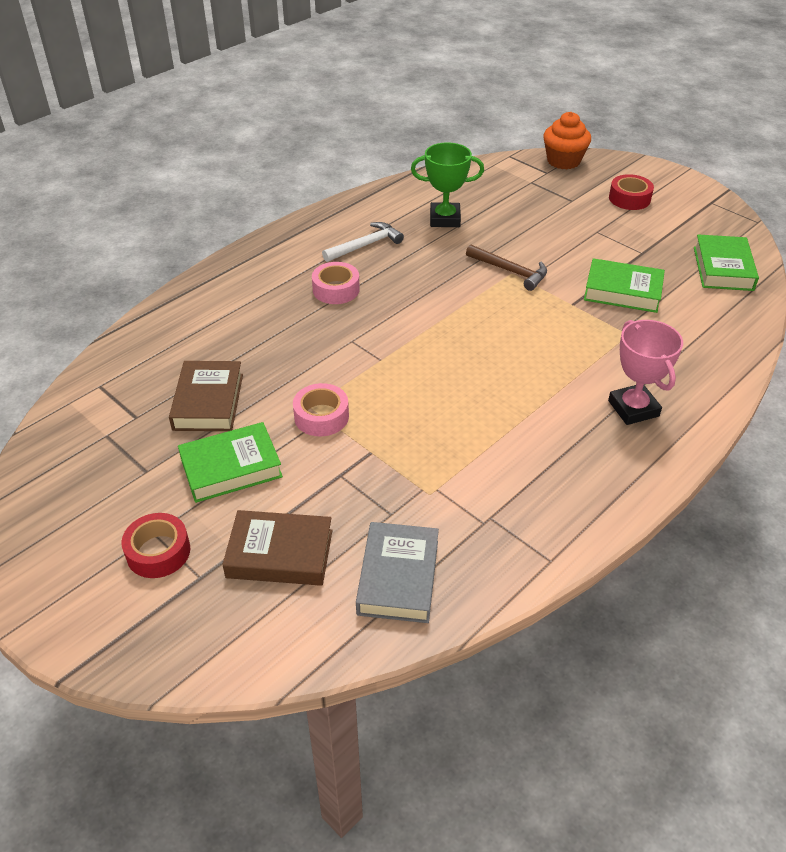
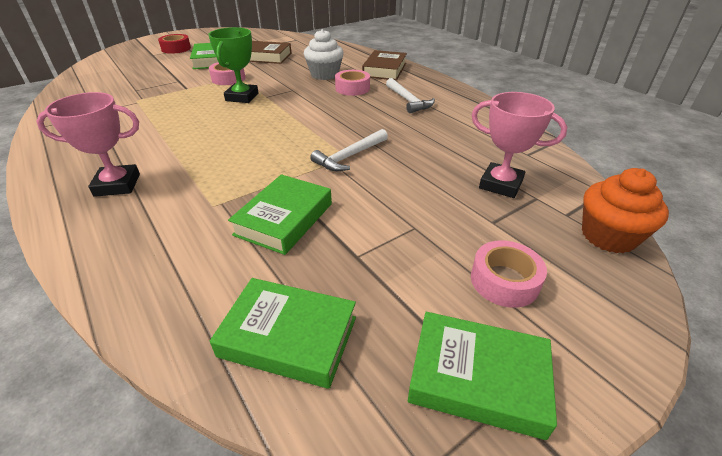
camera: 100 degrees right, 5 degrees down
(280, 554) = (144, 67): brown book -> brown book (384, 70)
(288, 321) = (324, 75): none -> white cupcake
(398, 577) = (93, 88): grey book -> none
(445, 219) = (447, 135): green trophy -> green trophy (242, 97)
(510, 271) = (350, 156): brown hammer -> white hammer
(520, 195) = (500, 184): none -> pink trophy
(629, 198) = (504, 281): red tape -> pink tape
(703, 209) = (478, 378): none -> green book

